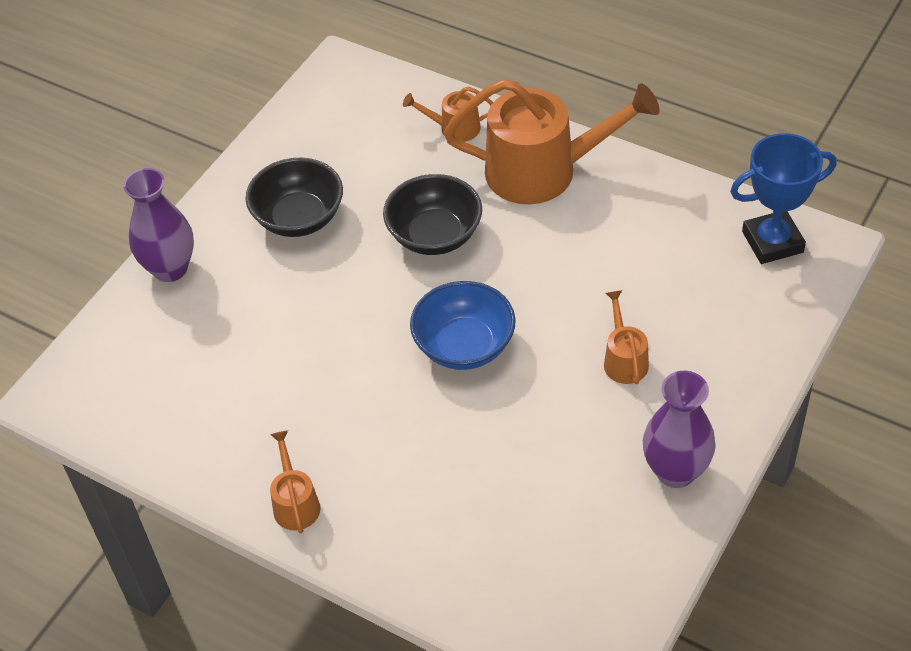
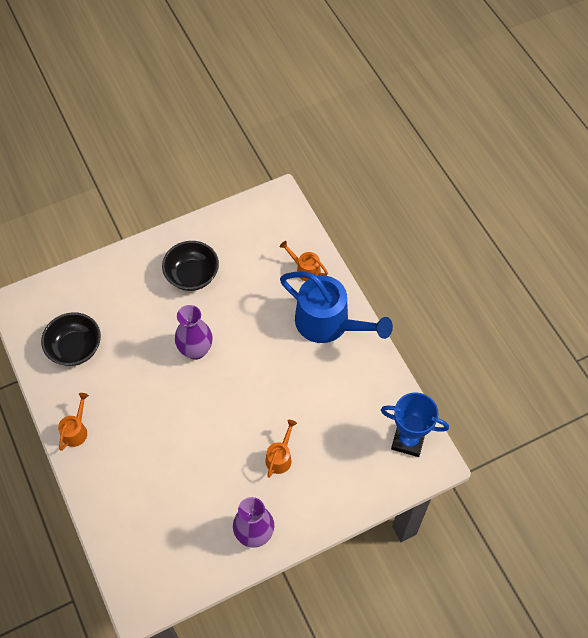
camera: 30 degrees right, 10 degrees up
(170, 268) = (114, 266): purple vase -> purple vase (196, 350)
(435, 235) = (247, 327): black bowl -> black bowl (75, 348)
(464, 346) = (212, 398): blue bowl -> none
(544, 171) = (329, 323): orange watering can -> blue watering can

